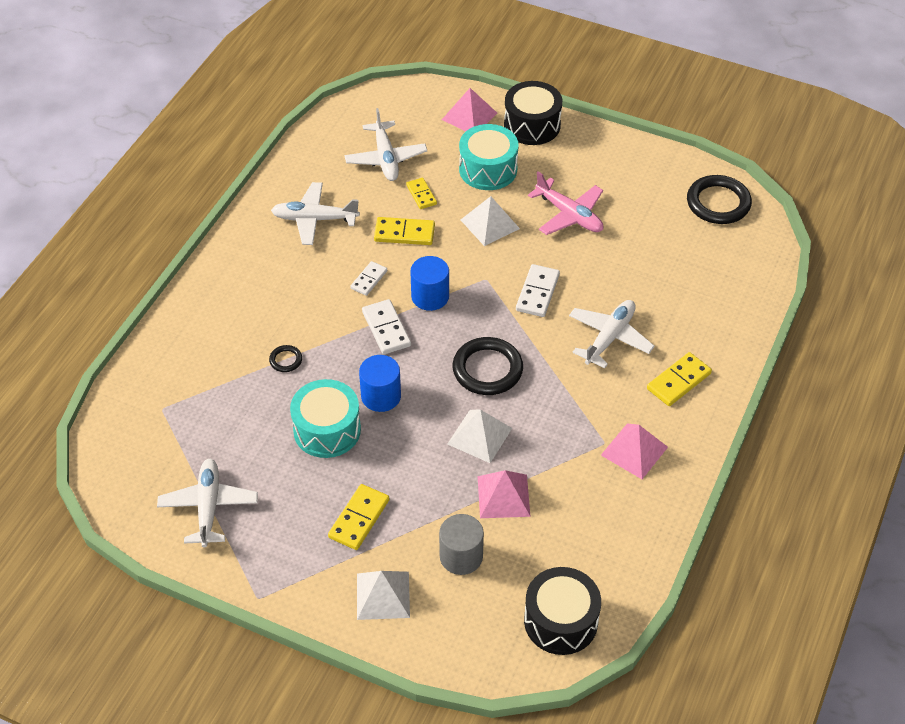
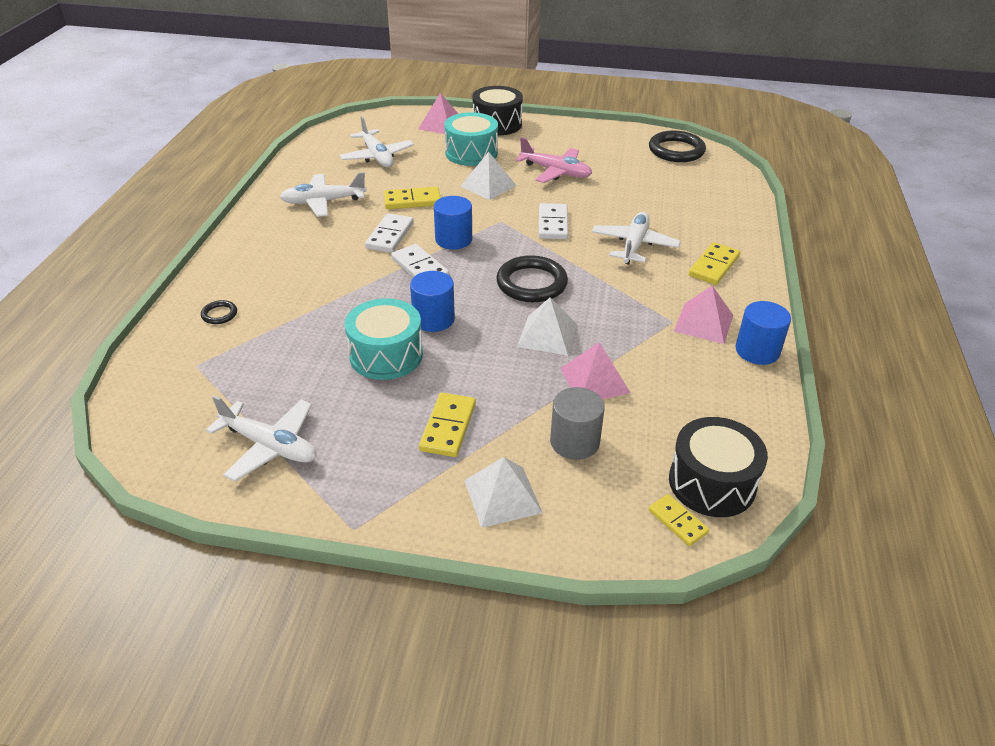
camera: 15 degrees left, 10 degrees down
(208, 507) = (270, 446): white plane -> white plane turned 135 degrees clockwise
(286, 360) = (324, 305): black ring -> black ring (219, 314)
(369, 280) = (390, 236): white domino -> white domino, size x1.52
(421, 195) = (418, 175): yellow domino -> yellow domino (678, 521)
(669, 494) = (757, 351): none -> blue cylinder

